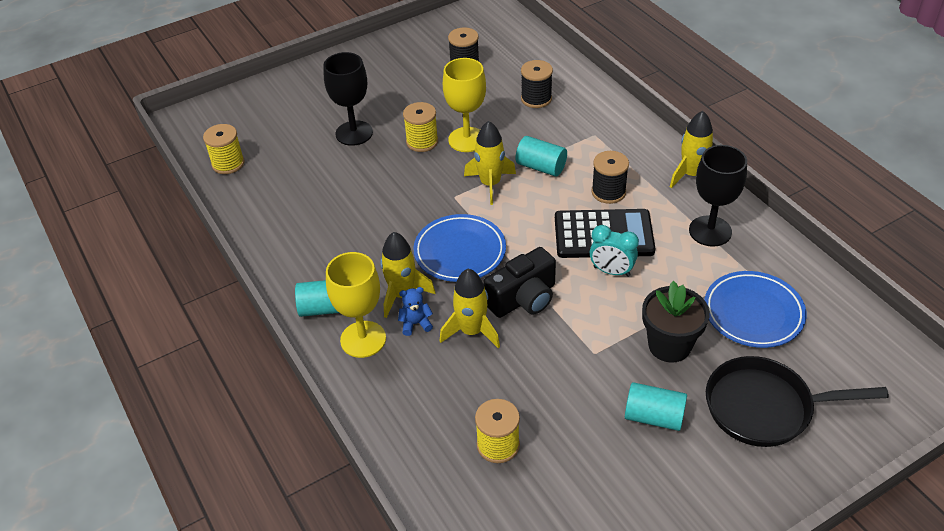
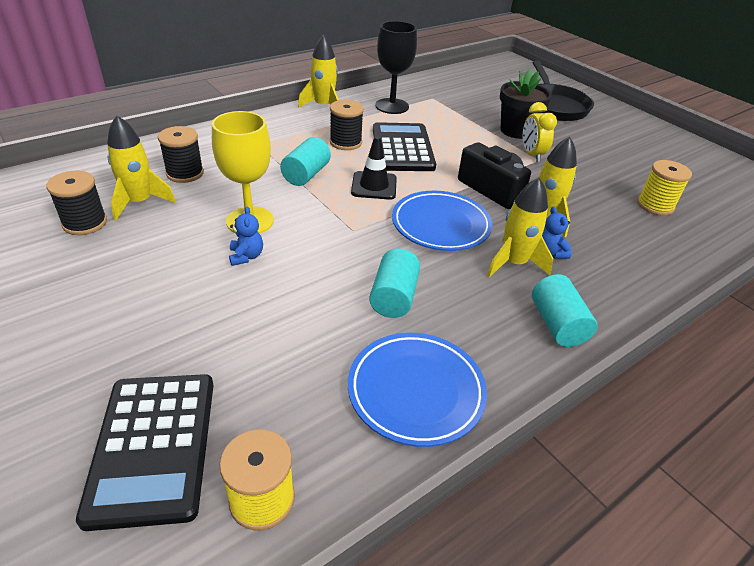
camera: 100 degrees left, 5 degrees down
(269, 124) = (153, 446): none -> black calculator
(354, 133) = (210, 324): black goblet -> none
(363, 339) = (587, 289): yellow goblet -> none
(422, 142) = (246, 256): yellow spool -> blue teddy bear
(490, 184) = (332, 205): yellow rocket -> yellow rocket (140, 202)
(524, 211) = (374, 186): none -> black traffic cone
(606, 349) = (532, 155): none -> yellow clock
(611, 271) = (446, 147): turquoise clock -> none
(653, 417) = (584, 141): turquoise cylinder -> turquoise cylinder (394, 297)
(753, 313) = (473, 100): blue plate -> blue plate (416, 391)

